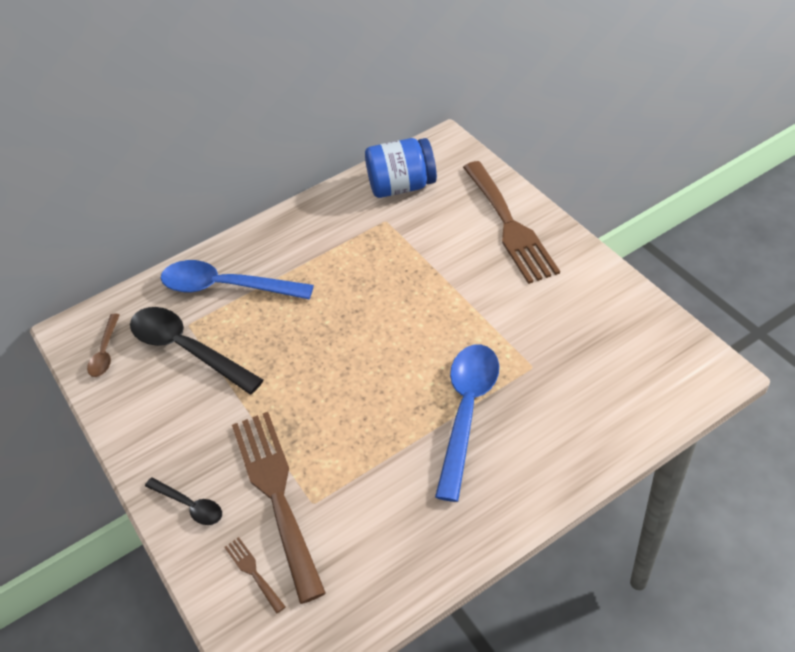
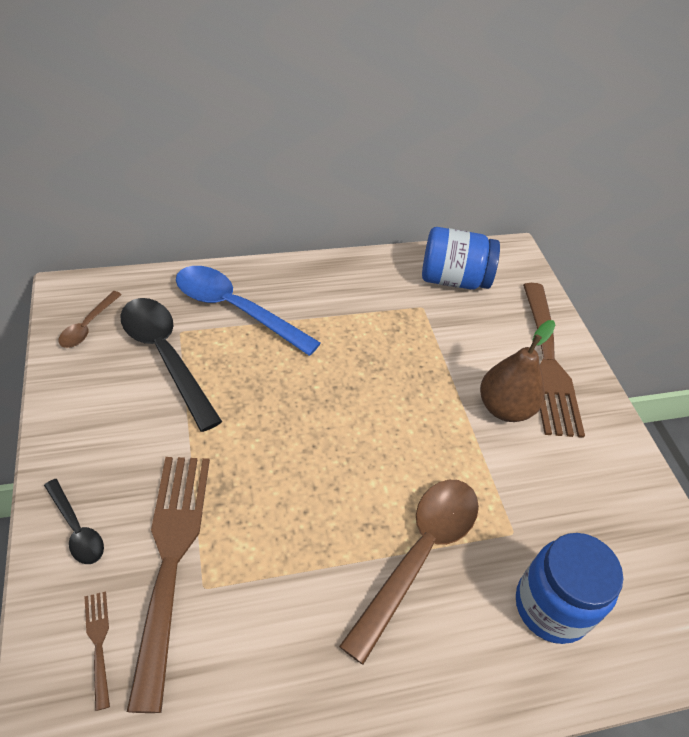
camera: 10 degrees right, 0 degrees up
(467, 411) = (419, 554): blue spoon -> brown spoon
(488, 276) = (504, 408): none -> brown pear
(580, 406) = (551, 606): none -> blue jar

